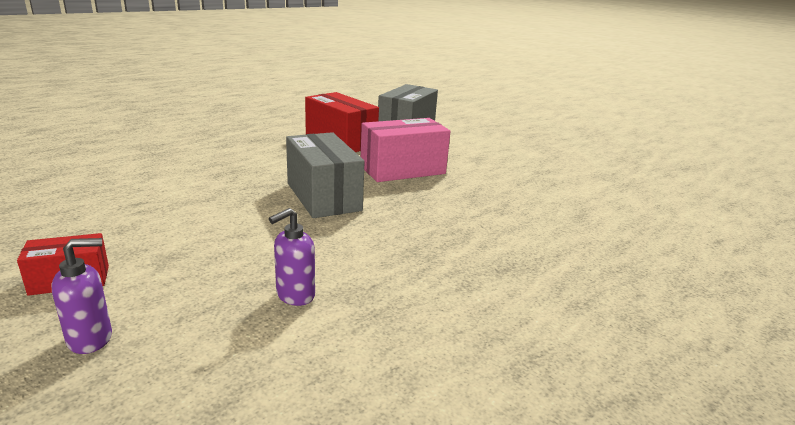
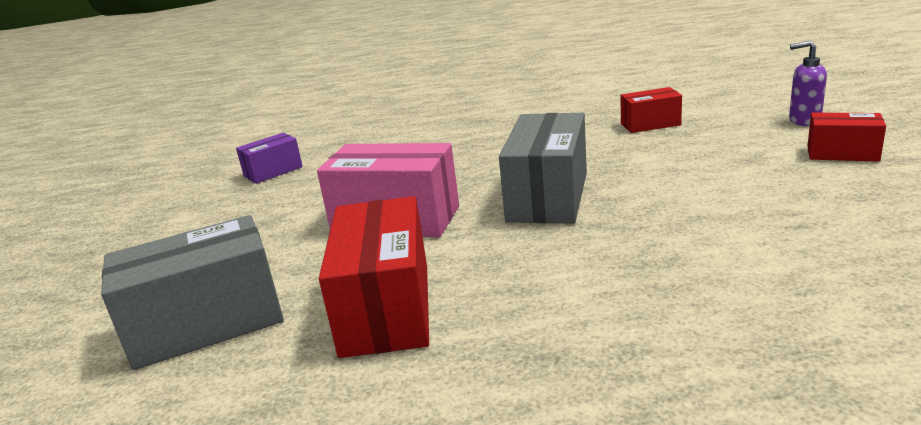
camera: 135 degrees left, 0 degrees up
(295, 295) = (650, 124): purple soap dispenser -> red box
(560, 184) = (273, 171): none -> purple box

